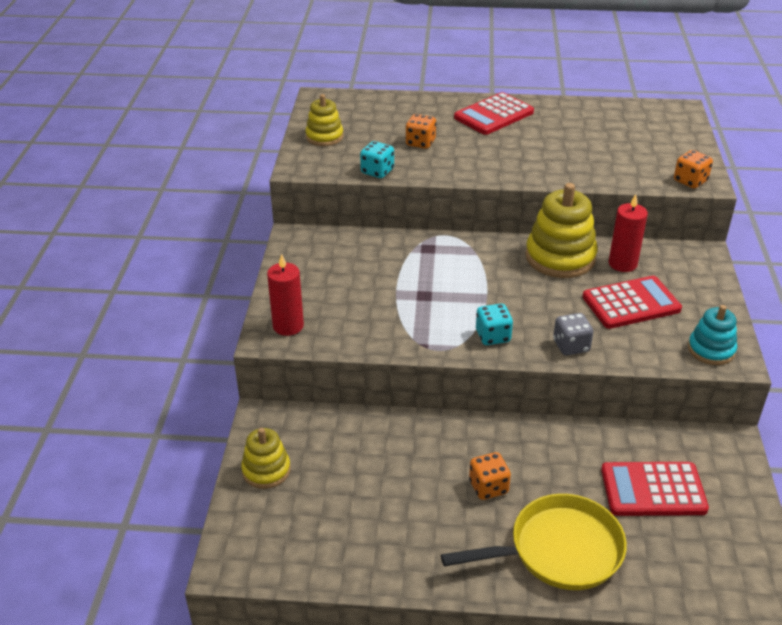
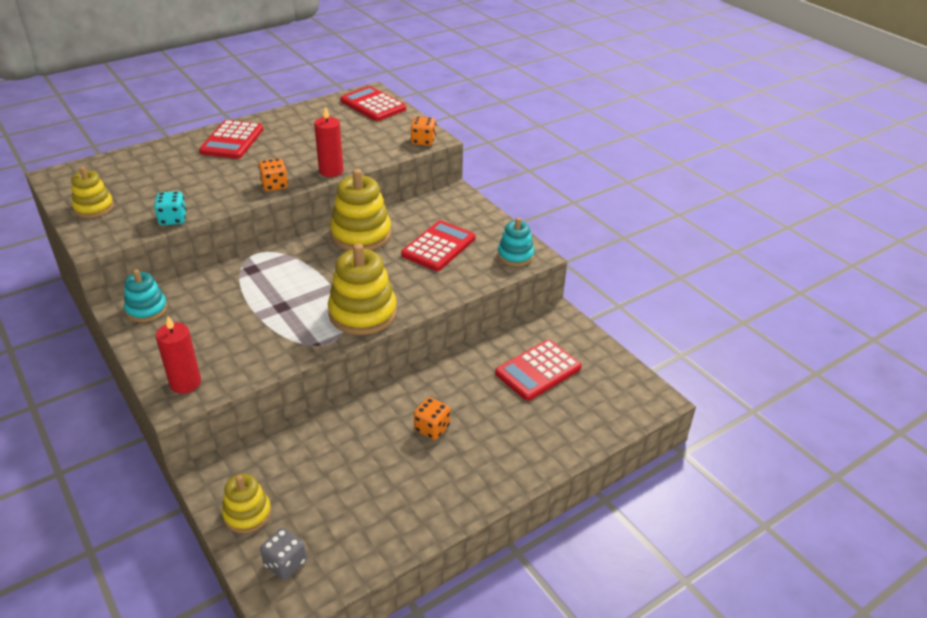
camera: 40 degrees left, 0 degrees up
(312, 247) = (146, 309): none -> turquoise stacking toy
(420, 143) = (189, 183): orange dice -> orange dice (274, 185)
(493, 336) = (362, 313): turquoise dice -> yellow stacking toy
(558, 550) = (514, 444): yellow pan -> none
(571, 346) = (424, 294): grey dice -> grey dice (285, 563)
(622, 264) = (409, 221): red candle -> red candle (331, 171)
(670, 124) = (373, 105): none -> red calculator

